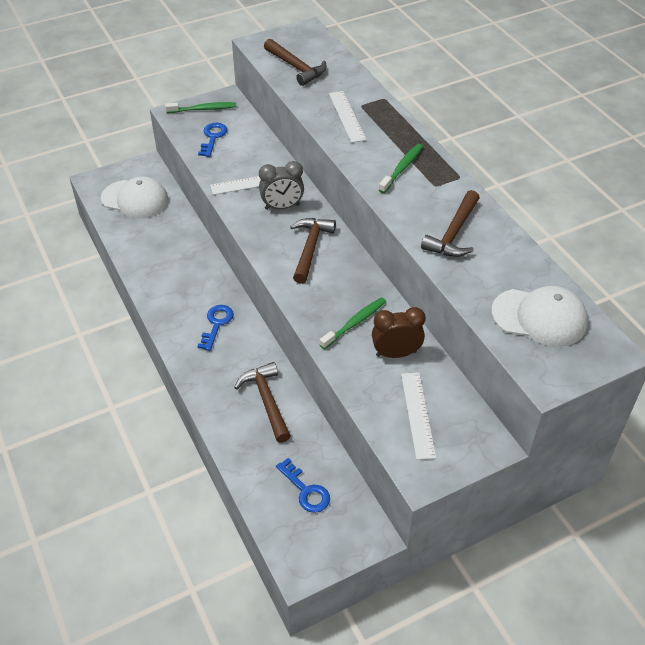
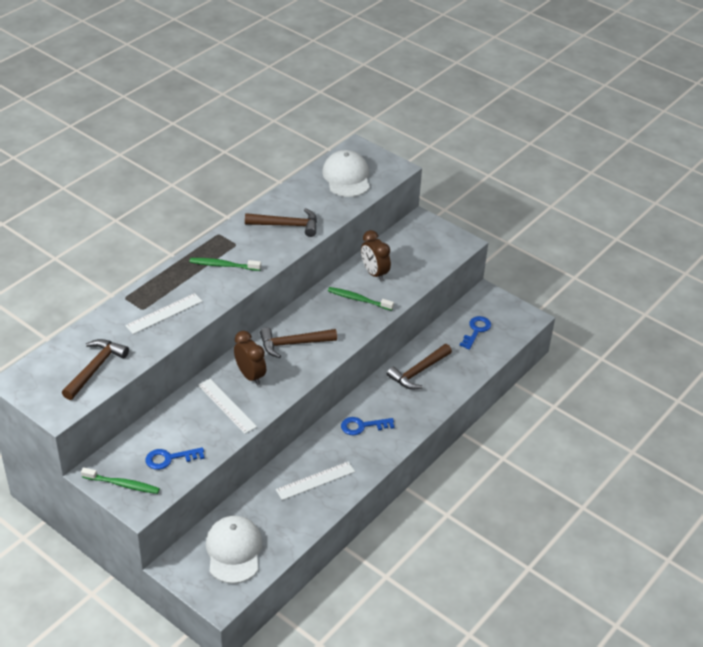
camera: 115 degrees left, 5 degrees down
(203, 109) = (122, 484): green toothbrush -> green toothbrush turned 135 degrees clockwise
(282, 207) = (250, 376): grey clock -> brown clock
(417, 415) = (419, 253): white ruler -> white ruler (315, 481)

